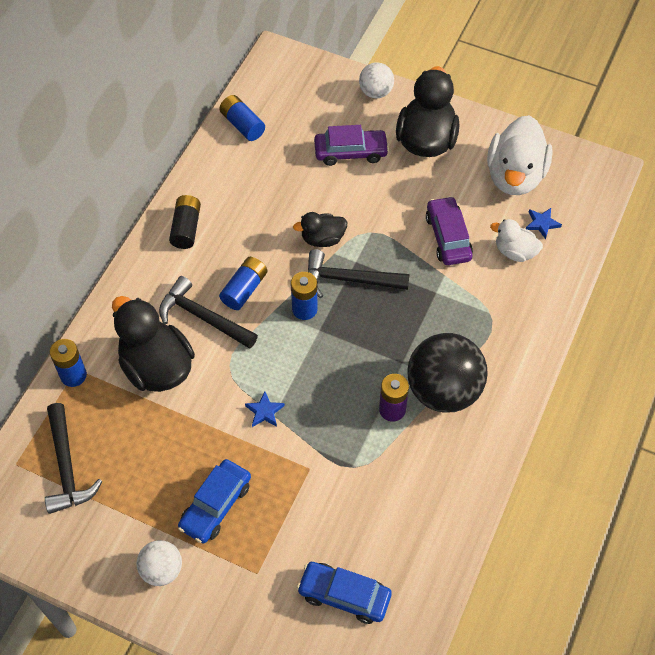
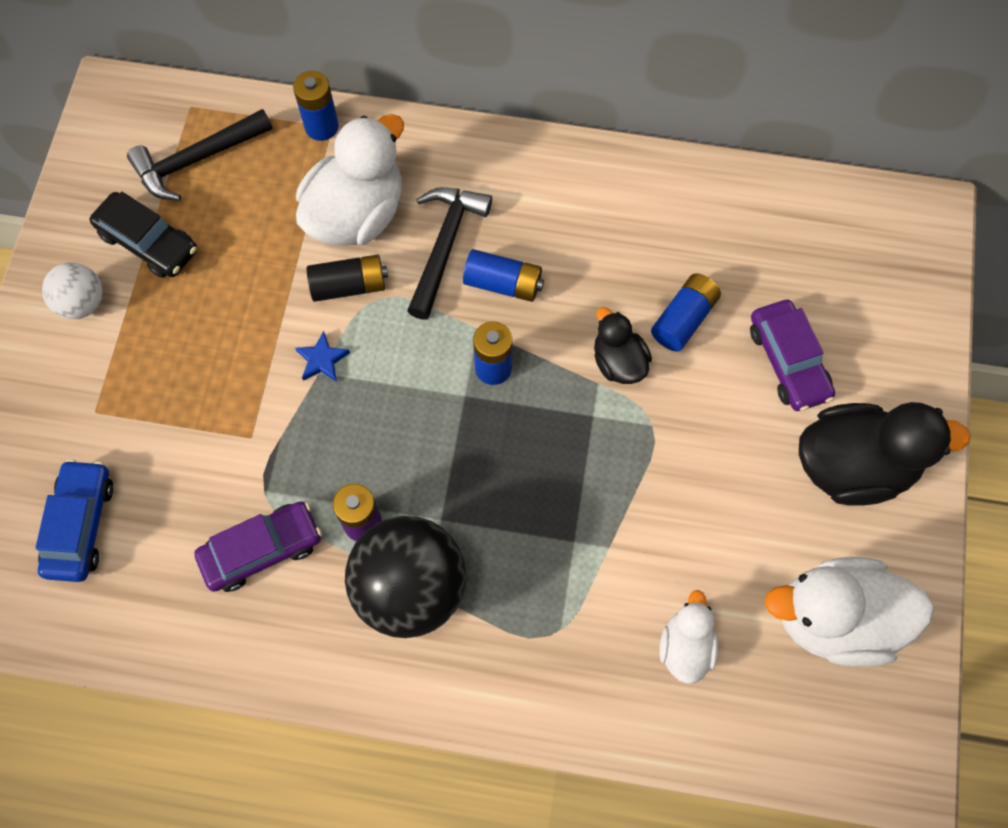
camera: 75 degrees right, 10 degrees up
(126, 513) = (148, 242): none -> black car
(156, 367) = (356, 214): black duck -> white duck
(186, 228) = (579, 185): black battery -> black battery (349, 286)
(215, 505) = (177, 338): blue car -> none
(242, 125) = (781, 204): blue battery -> blue battery (683, 319)
(348, 279) = (559, 414): black hammer -> none
(376, 92) = (919, 369): white ball -> none
(448, 237) = (679, 538): purple car -> purple car (262, 550)
(542, 223) = (754, 680): blue star -> none

